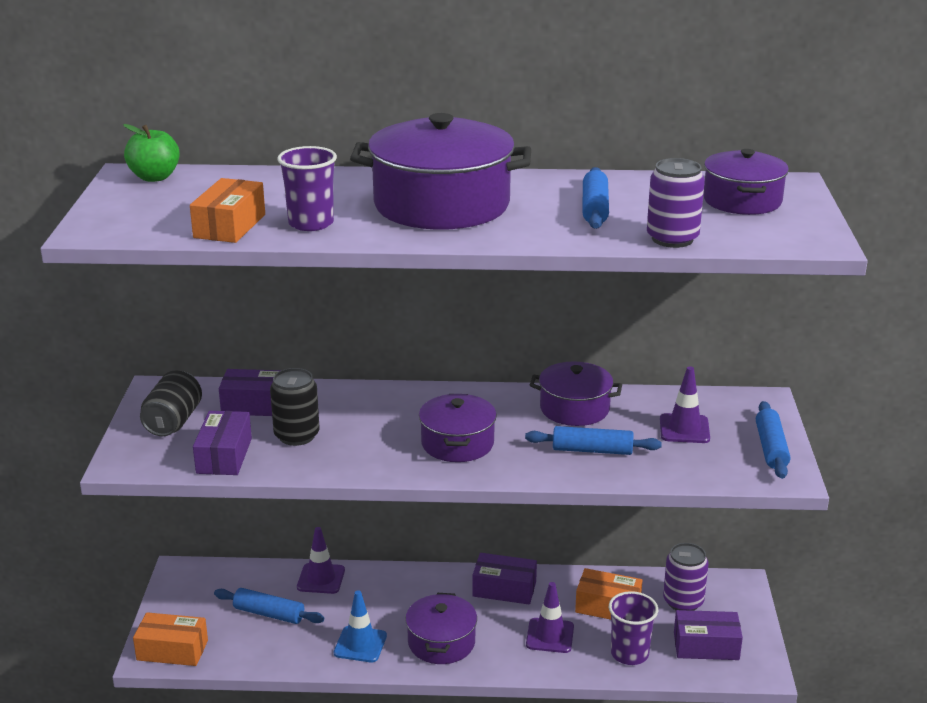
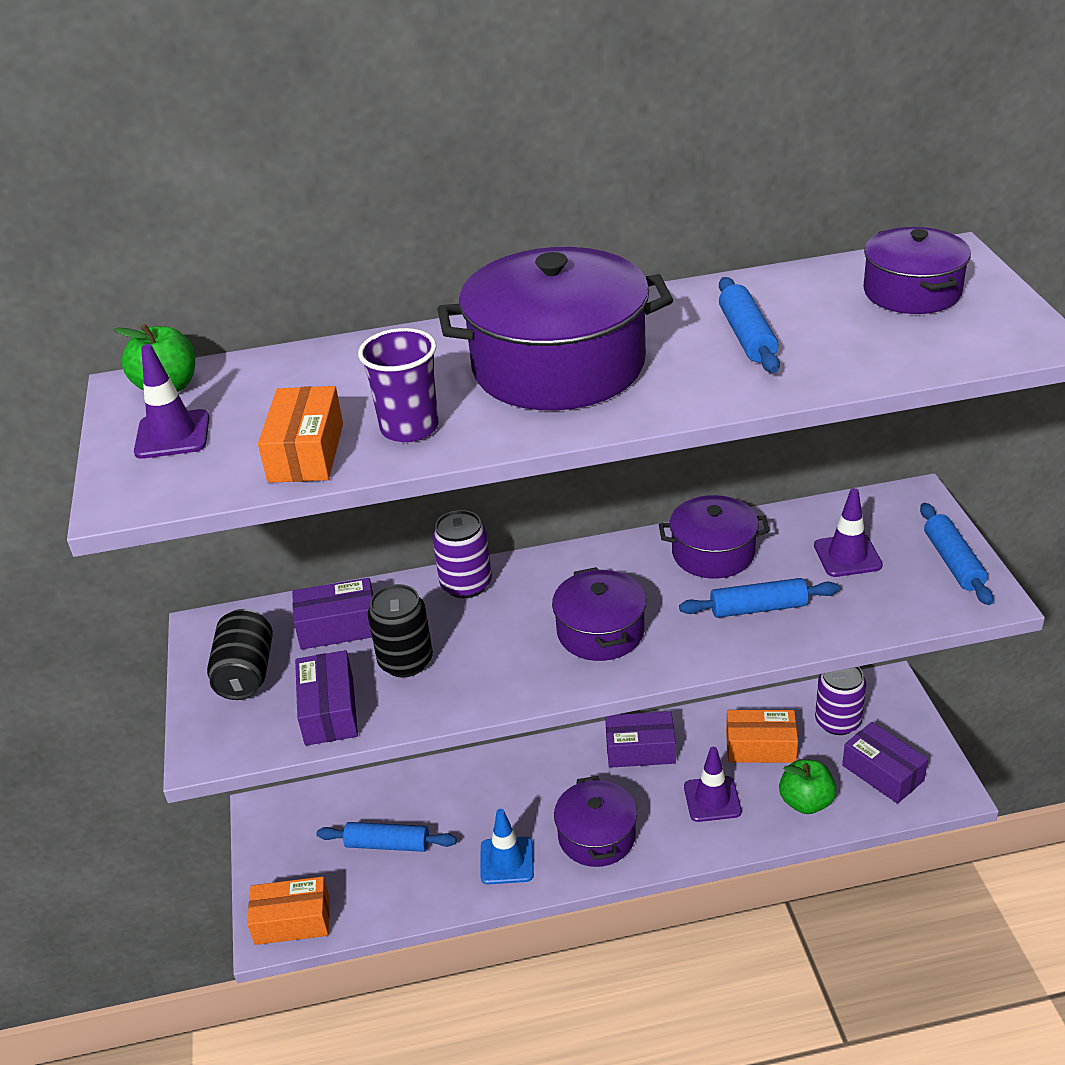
camera: 10 degrees left, 10 degrees up
(321, 579) = (430, 783): purple traffic cone -> purple traffic cone (172, 435)
(629, 654) = (806, 802): purple cup -> green apple
(672, 239) = (866, 368): purple can -> purple can (466, 584)
(706, 646) = (882, 773): purple box -> purple box turned 60 degrees clockwise

